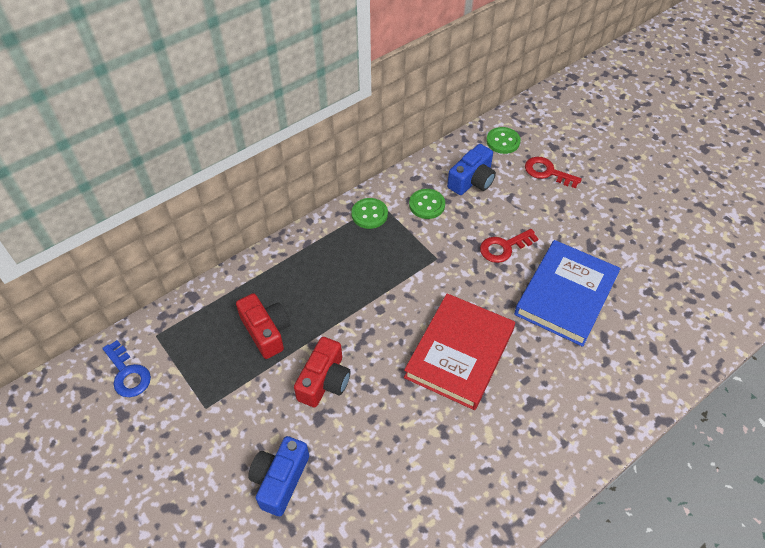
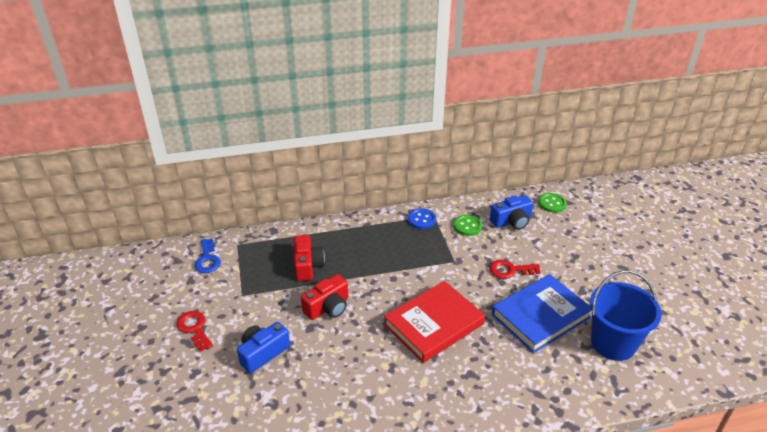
camera: 25 degrees right, 15 degrees down
(369, 214) = (421, 220): green button -> blue button
(547, 172) = (576, 233): red key -> red key (194, 328)
(653, 300) = (613, 343): none -> blue bucket

